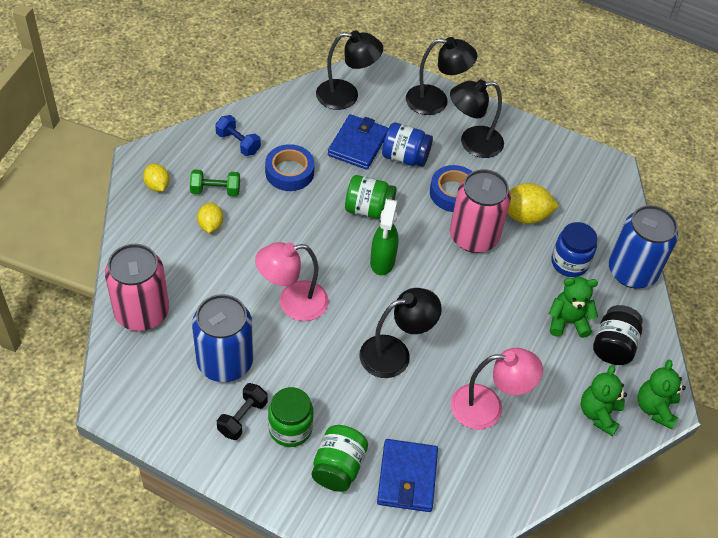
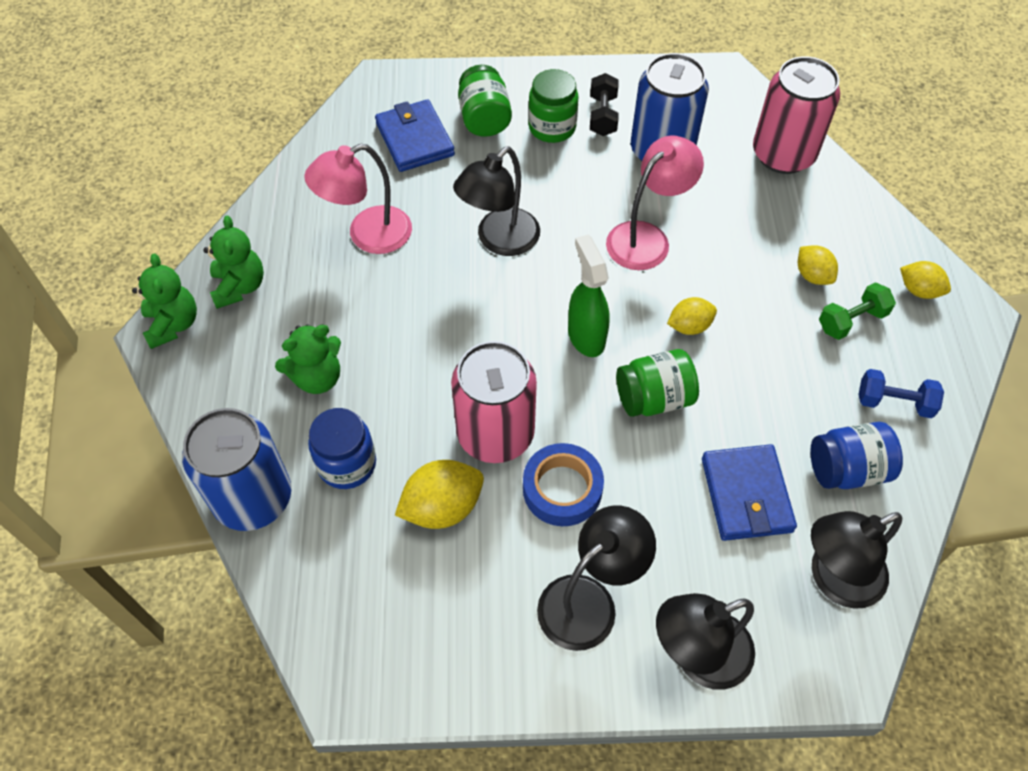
camera: 155 degrees right, 5 degrees up
(289, 172) = (793, 396): blue tape -> none
(314, 236) = (689, 326): none -> yellow lemon
(405, 157) = (667, 512): blue jar -> blue jar (847, 469)
(613, 346) = (247, 375): black jar -> none

